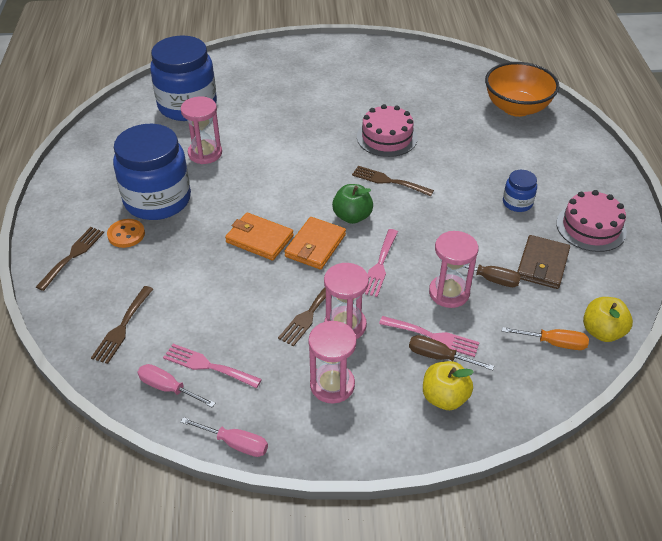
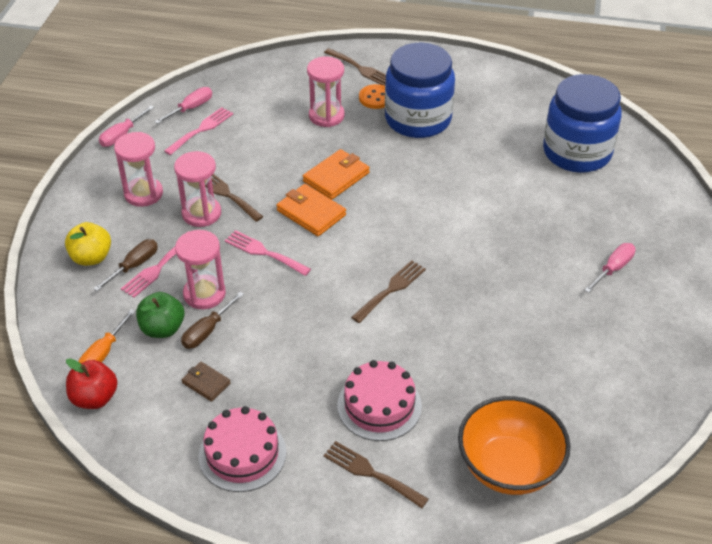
camera: 105 degrees right, 0 degrees up
(122, 327) = (264, 90): brown fork -> brown fork (371, 473)
(205, 153) = (483, 156): pink hourglass -> pink hourglass (326, 116)
(318, 81) = (613, 269): none -> pink screwdriver
(352, 216) = (343, 247): green apple -> green apple (162, 329)
(387, 137) = (474, 307): pink cake -> pink cake (379, 405)
(517, 203) = (312, 396): blue jar -> none
(542, 264) = (206, 383): brown wallet -> brown wallet, size x0.60
(602, 332) = (95, 398): yellow apple -> red apple

